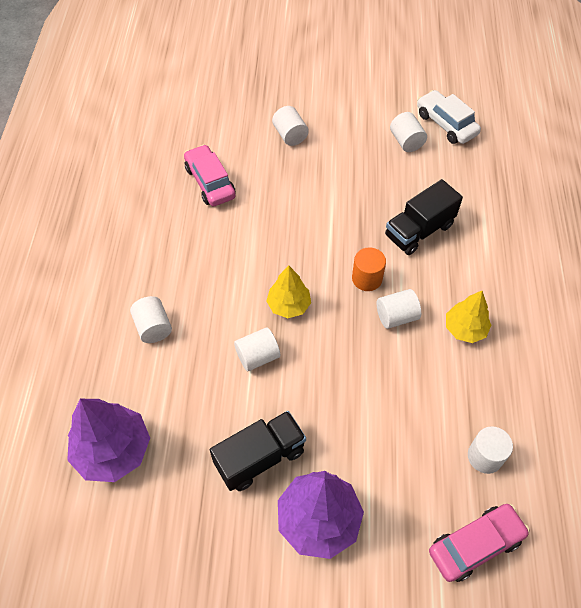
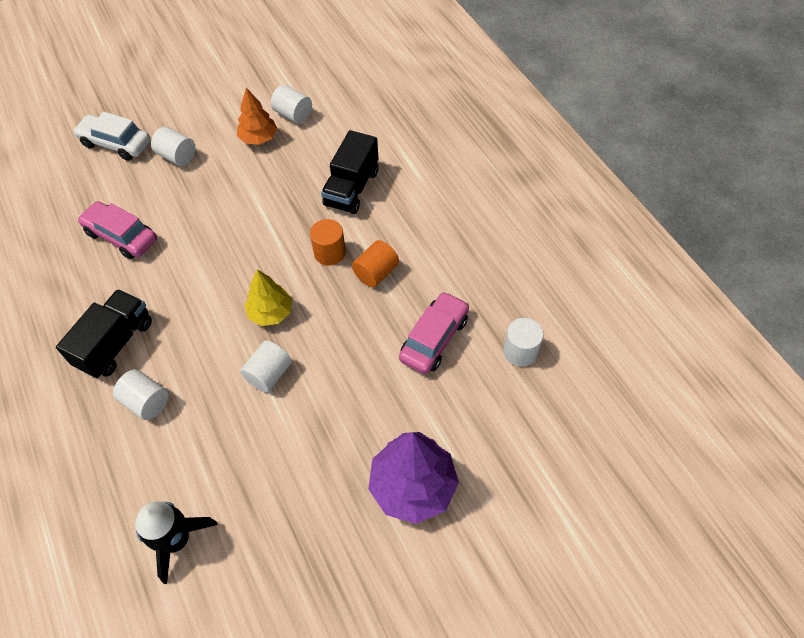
camera: 30 degrees left, 0 degrees up
(113, 450) = (176, 540): purple tree -> black rocket
(260, 457) = (326, 463): black truck -> black truck (115, 344)
(365, 150) = (258, 138): none -> orange tree
(396, 316) = (376, 273): white cylinder -> orange cylinder
(446, 124) = (320, 83): white car -> white car (116, 143)
(465, 329) = (441, 253): yellow tree -> none
(475, 545) = (555, 428): pink car -> pink car (434, 339)

